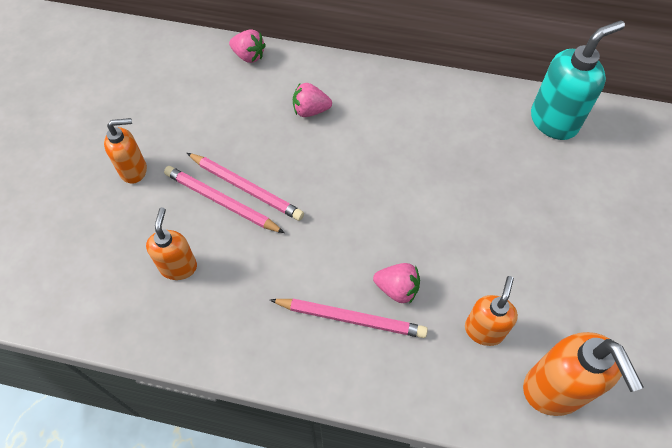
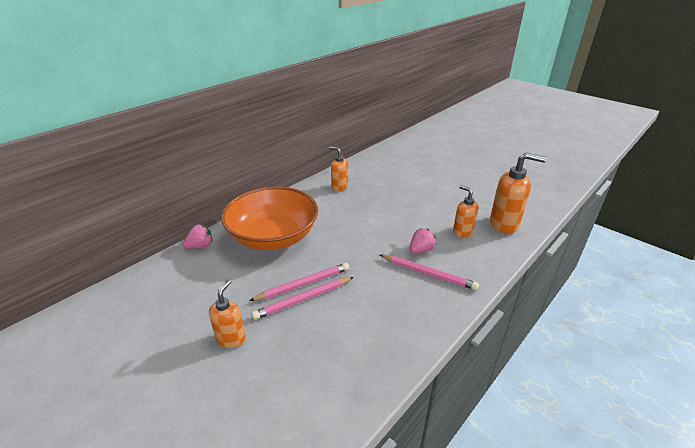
camera: 60 degrees left, 25 degrees down
(178, 266) = (337, 340): orange soap dispenser -> orange soap dispenser (339, 187)
(310, 110) = (273, 237): pink strawberry -> orange bowl
(351, 318) = (428, 273): pink pencil -> pink pencil turned 75 degrees clockwise
(554, 121) = (362, 168): turquoise soap dispenser -> none

